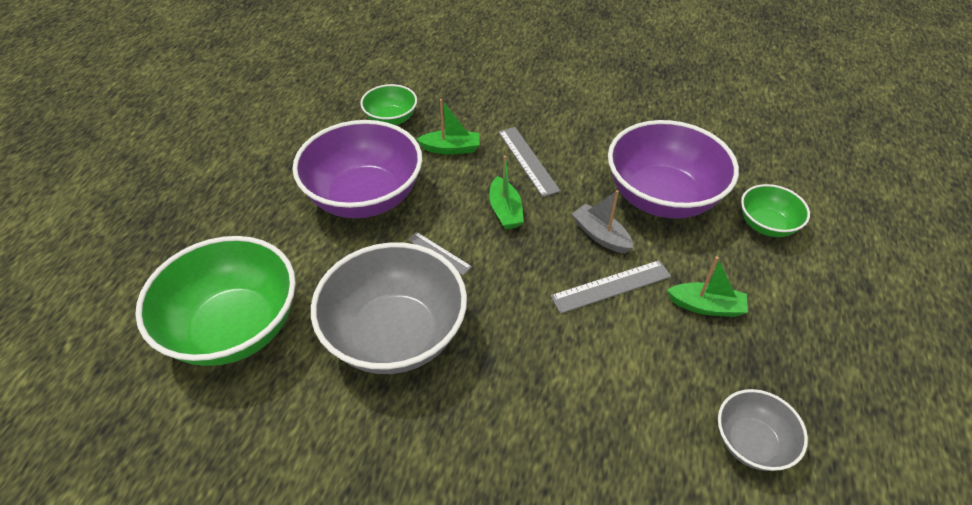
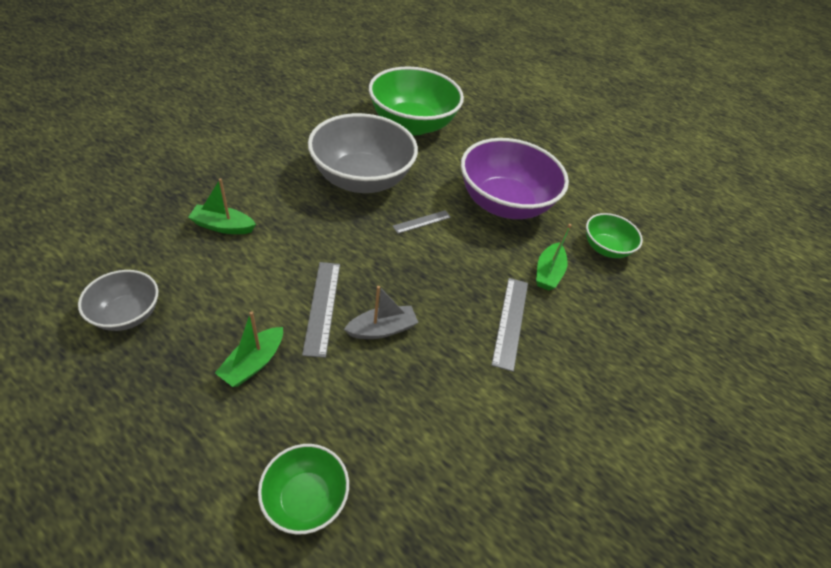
camera: 105 degrees right, 0 degrees up
(505, 211) = (448, 277): green boat -> green boat (223, 226)
(527, 160) = (510, 321): grey ruler -> grey ruler turned 75 degrees counterclockwise
(662, 197) = (404, 412): purple bowl -> none

